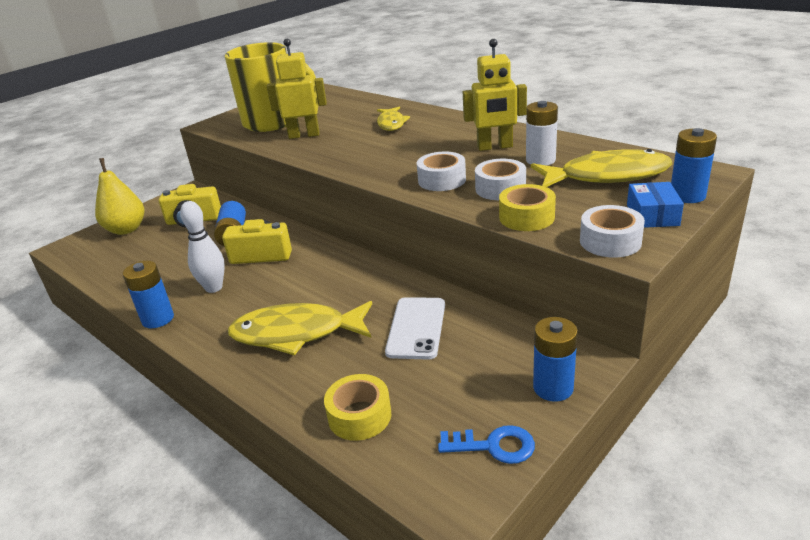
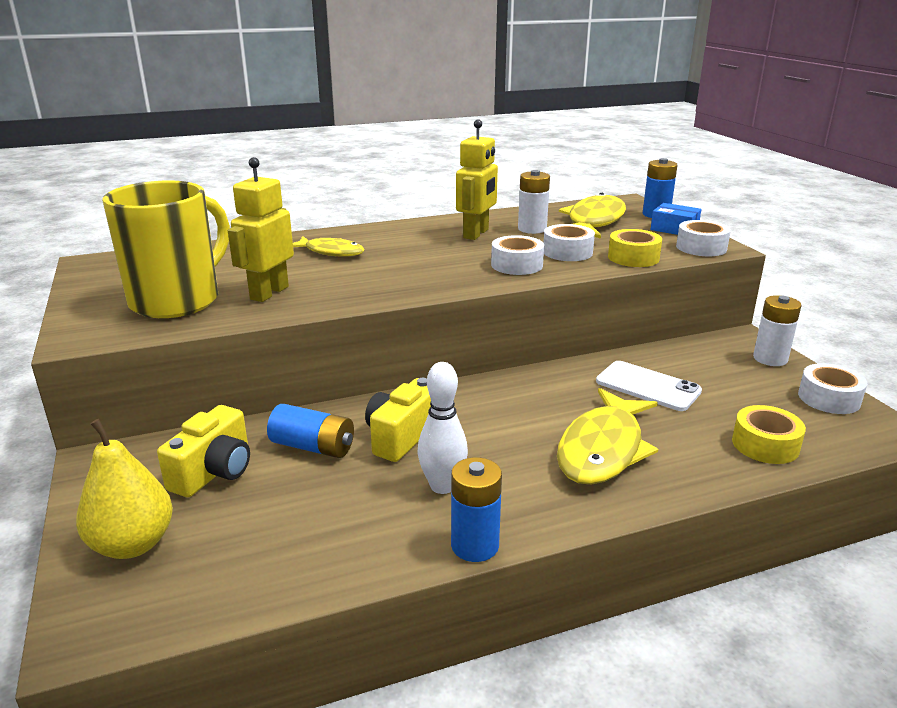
camera: 65 degrees left, 5 degrees down
(494, 446) = (829, 398): blue key -> white tape
(553, 388) = (770, 359): blue battery -> white battery

